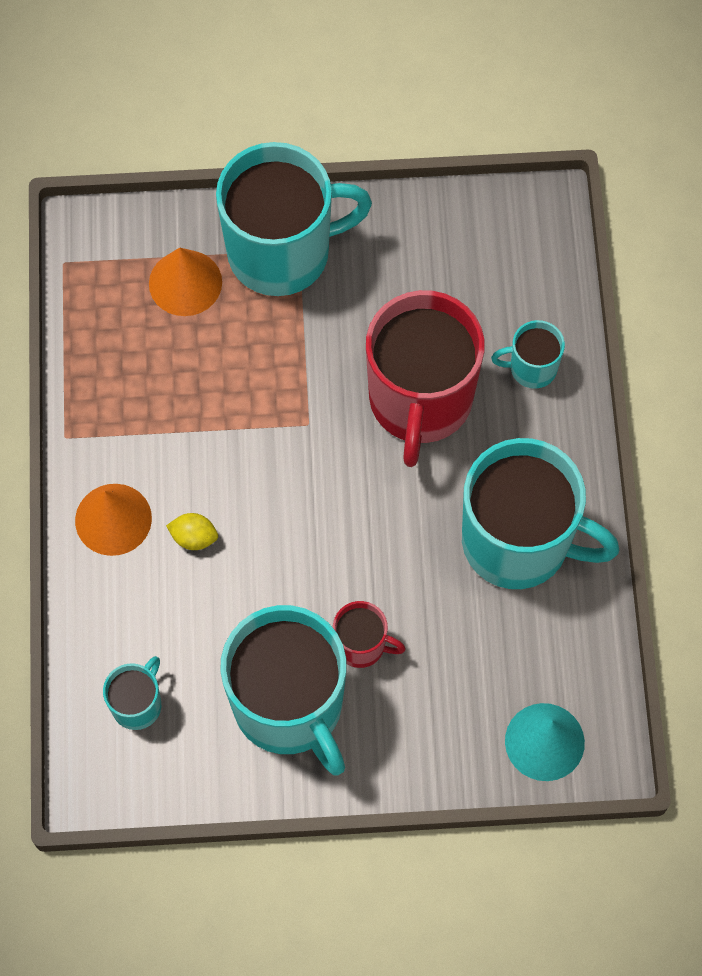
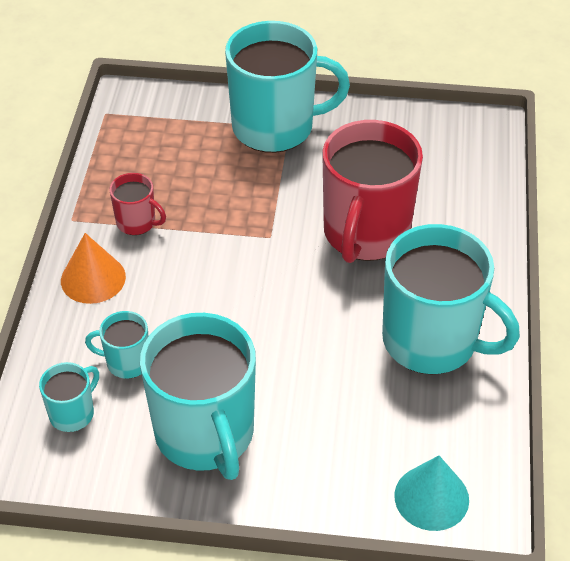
camera: 10 degrees right, 20 degrees down
(185, 282) = (195, 136): orange cone -> none
(194, 537) = (156, 300): yellow lemon -> none
(362, 645) = (280, 397): red mug -> red mug (137, 222)
(531, 368) = (462, 223): turquoise mug -> turquoise mug (126, 362)

